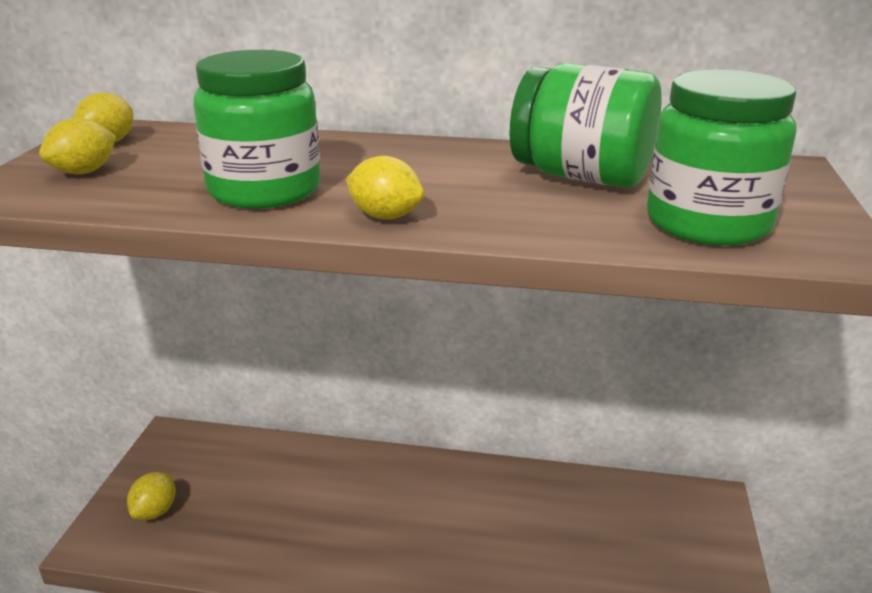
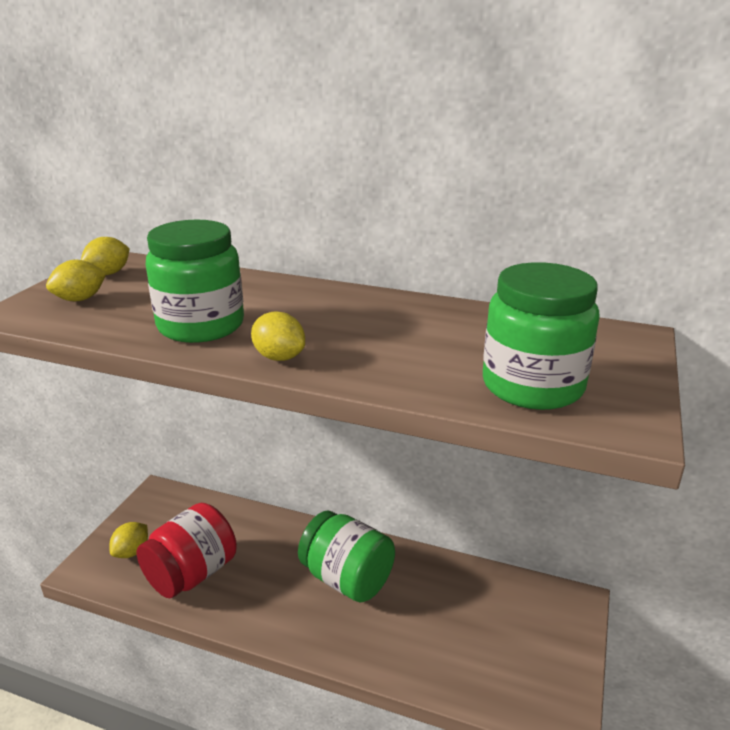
camera: 10 degrees right, 0 degrees up
(242, 528) = (192, 574): none -> red jar
(581, 176) = (452, 332): green jar -> green jar (347, 579)

